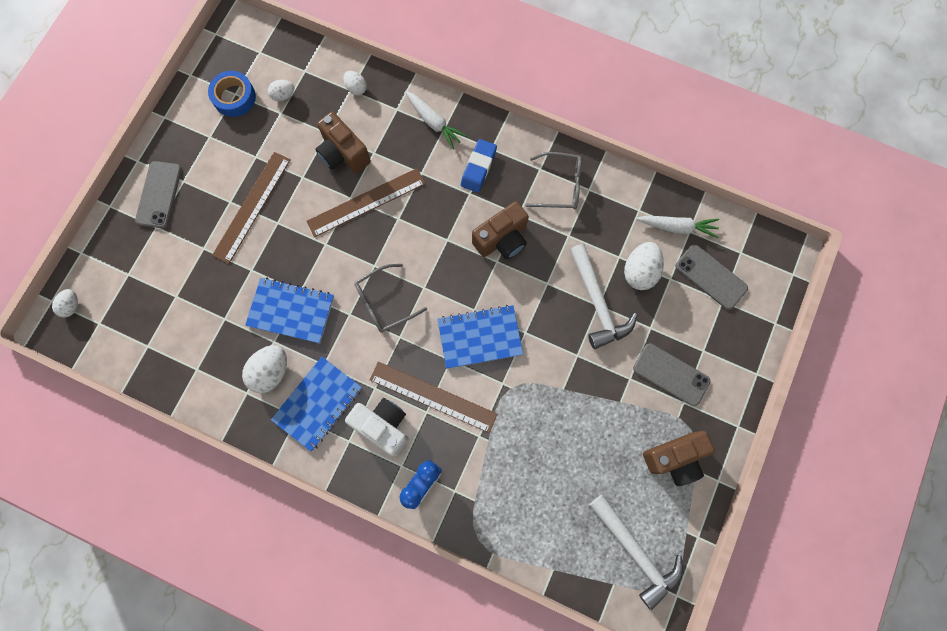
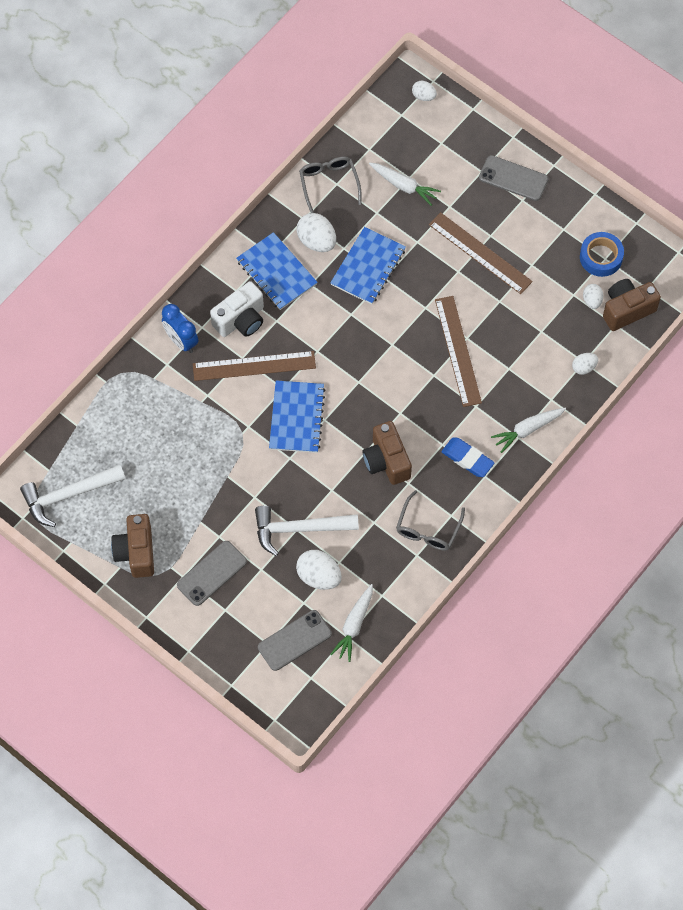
camera: 105 degrees right, 10 degrees down
(187, 299) = (404, 186): none -> white carrot
(343, 154) = (514, 341): brown camera -> brown camera (627, 310)
(383, 303) = (353, 344): grey glasses -> grey glasses (329, 183)
(433, 397) = (254, 366): brown ruler -> brown ruler turned 45 degrees clockwise

